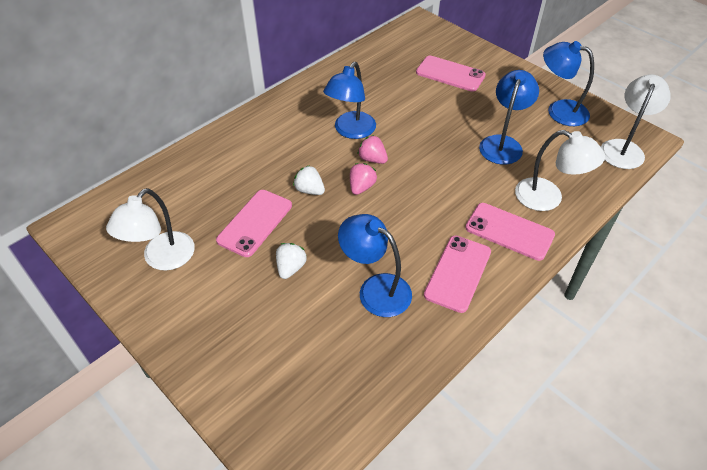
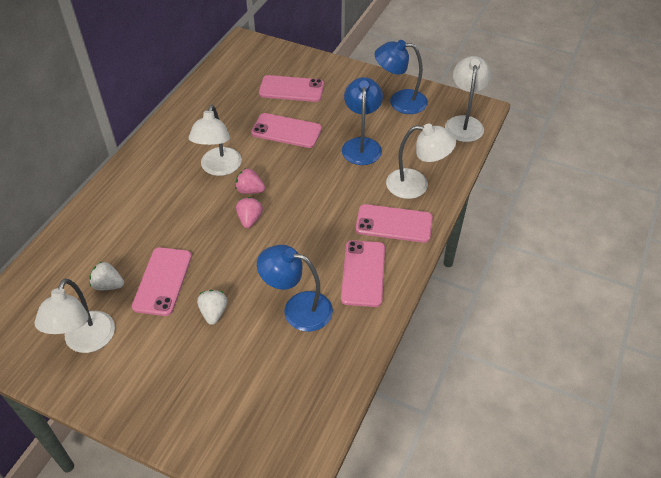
camera: 20 degrees left, 0 degrees up
(309, 190) = (202, 236): white strawberry -> white strawberry (108, 285)
(351, 131) = (219, 168): blue lamp -> white lamp
(430, 112) = (286, 131): none -> pink phone

